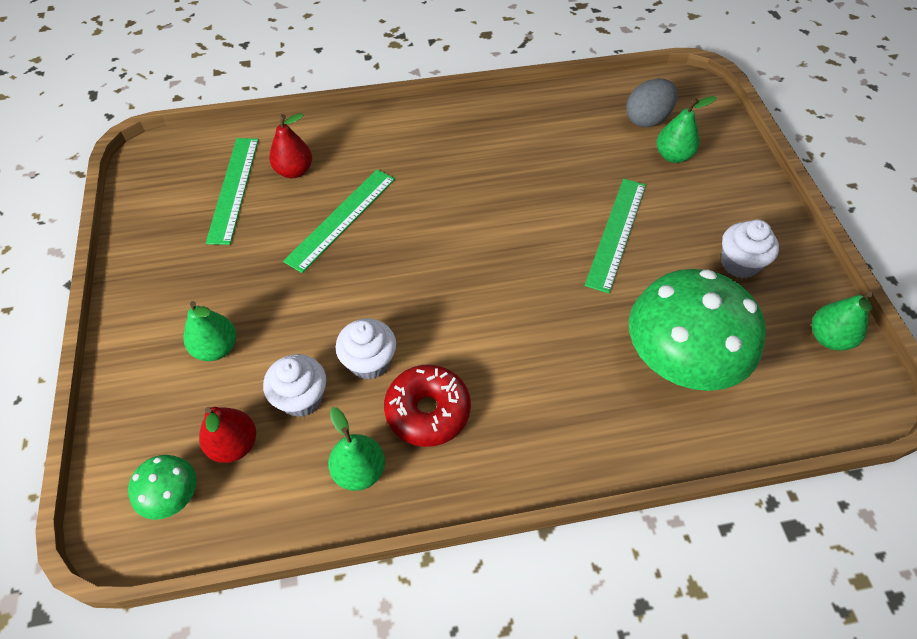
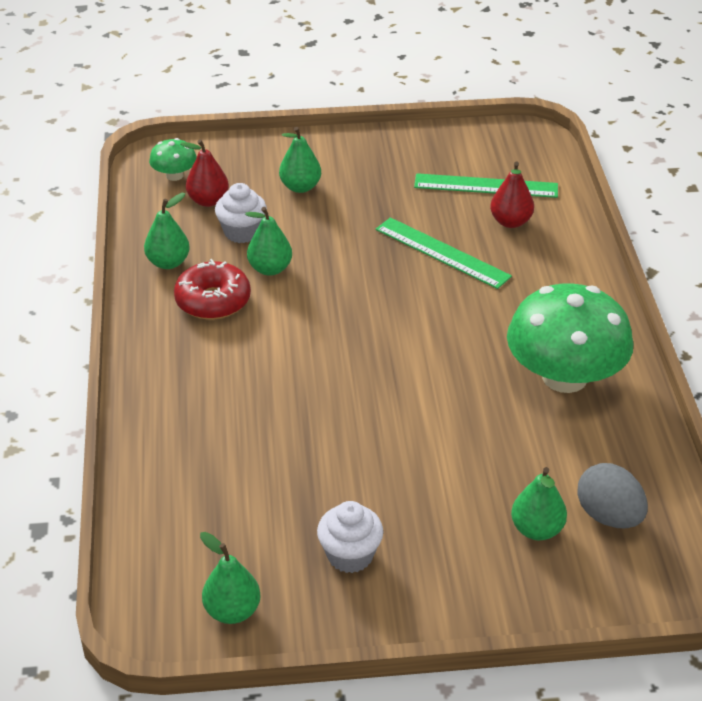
camera: 95 degrees right, 15 degrees down
(369, 362) = (270, 269): white cupcake -> green pear
(616, 233) = (406, 454): green ruler -> none
(680, 358) = (232, 476): green mushroom -> green mushroom (564, 377)

